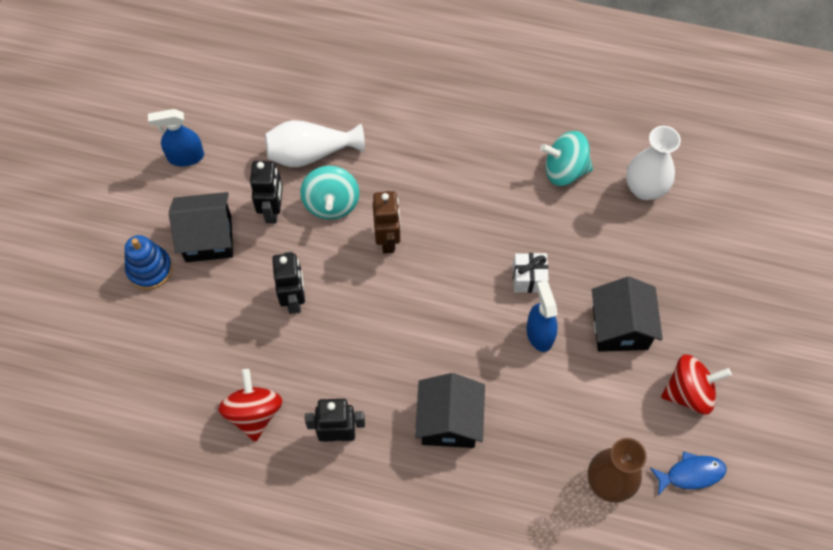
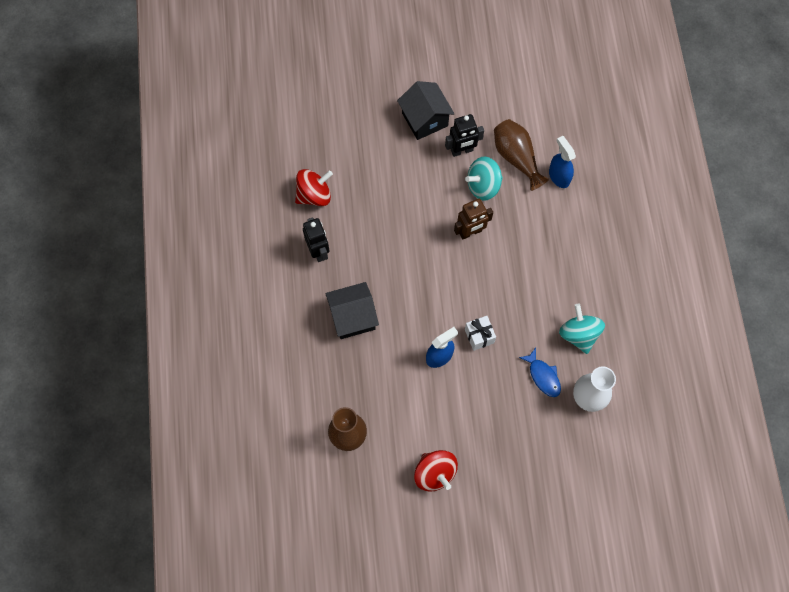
camera: 70 degrees right, 5 degrees up
(149, 269) = (388, 94): blue stacking toy -> none
(185, 157) = (479, 81): blue spray bottle -> blue spray bottle (559, 176)
(294, 299) = (402, 189): black robot -> none
(310, 153) = (516, 158): white vase -> brown vase
(620, 327) = (466, 411): black house -> none
(691, 474) = (374, 490): blue fish -> blue fish (543, 376)

